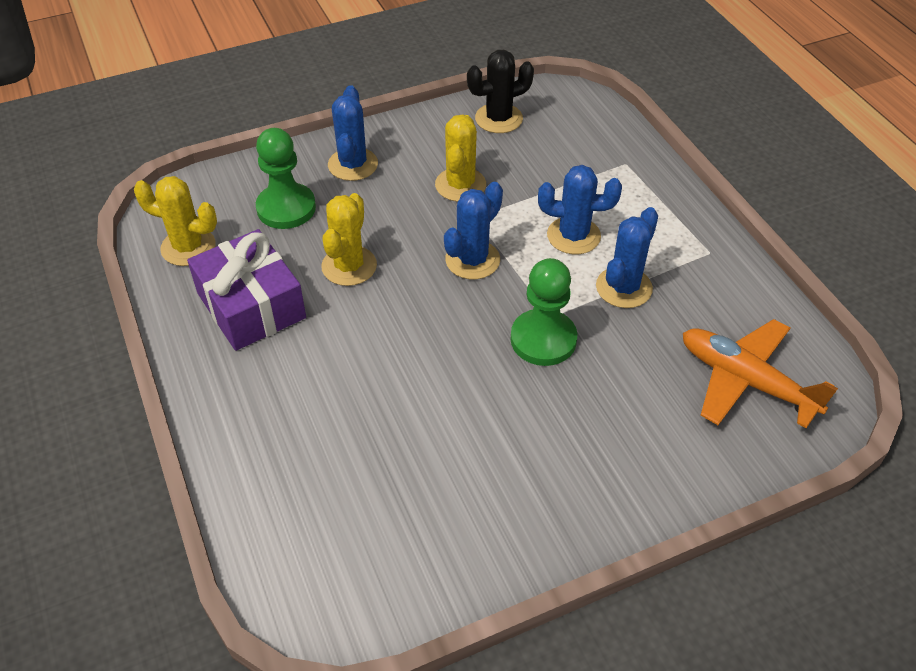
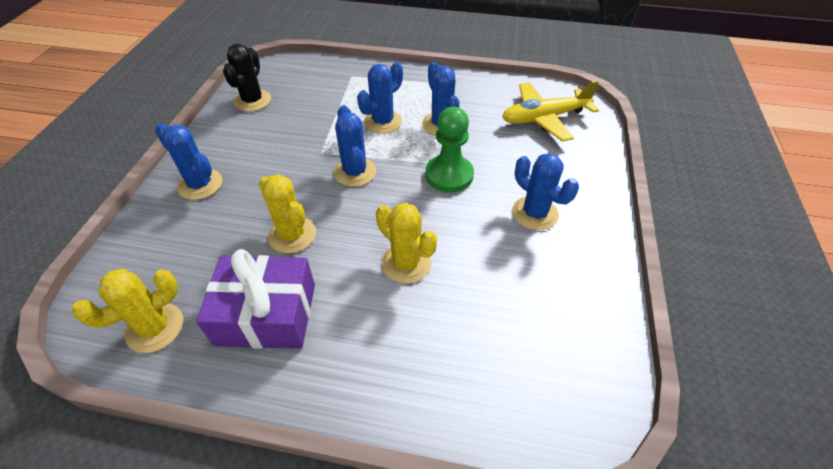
camera: 55 degrees left, 0 degrees up
(286, 208) = (194, 242): green pawn -> none
(460, 185) = (286, 145): yellow cactus -> yellow cactus (406, 263)
(554, 448) = (535, 213): none -> blue cactus
(746, 381) = (544, 118): orange plane -> yellow plane

